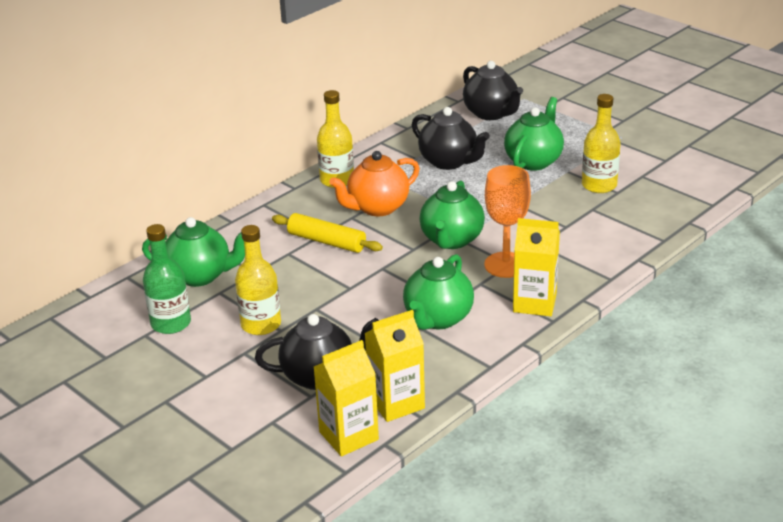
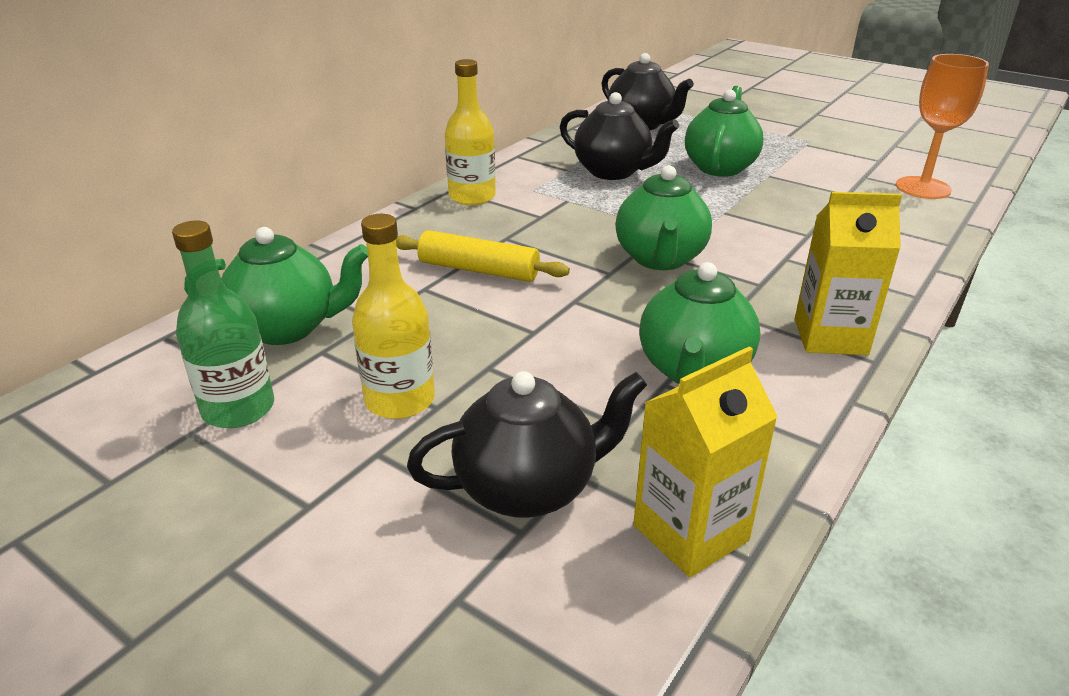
camera: 10 degrees left, 0 degrees up
(348, 436) = (625, 619): yellow carton -> none
(377, 207) = (538, 225): orange teapot -> none
(506, 265) = (755, 286): orange goblet -> orange goblet (923, 188)
(599, 185) = (818, 188): yellow bottle -> none

